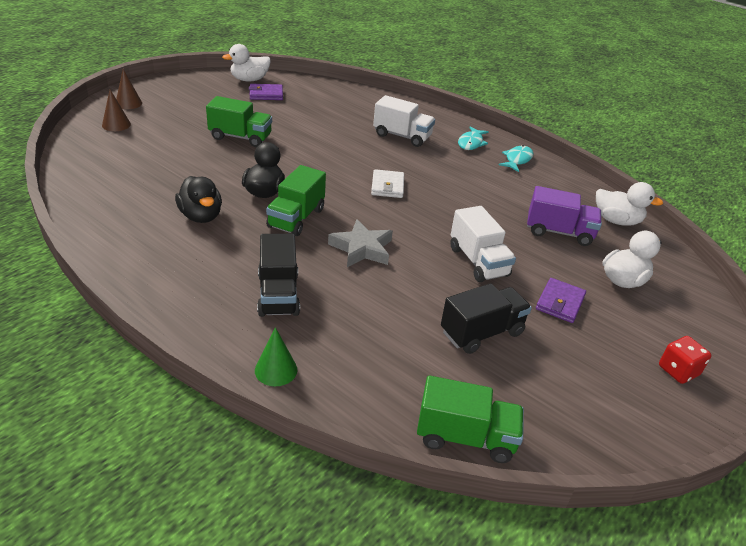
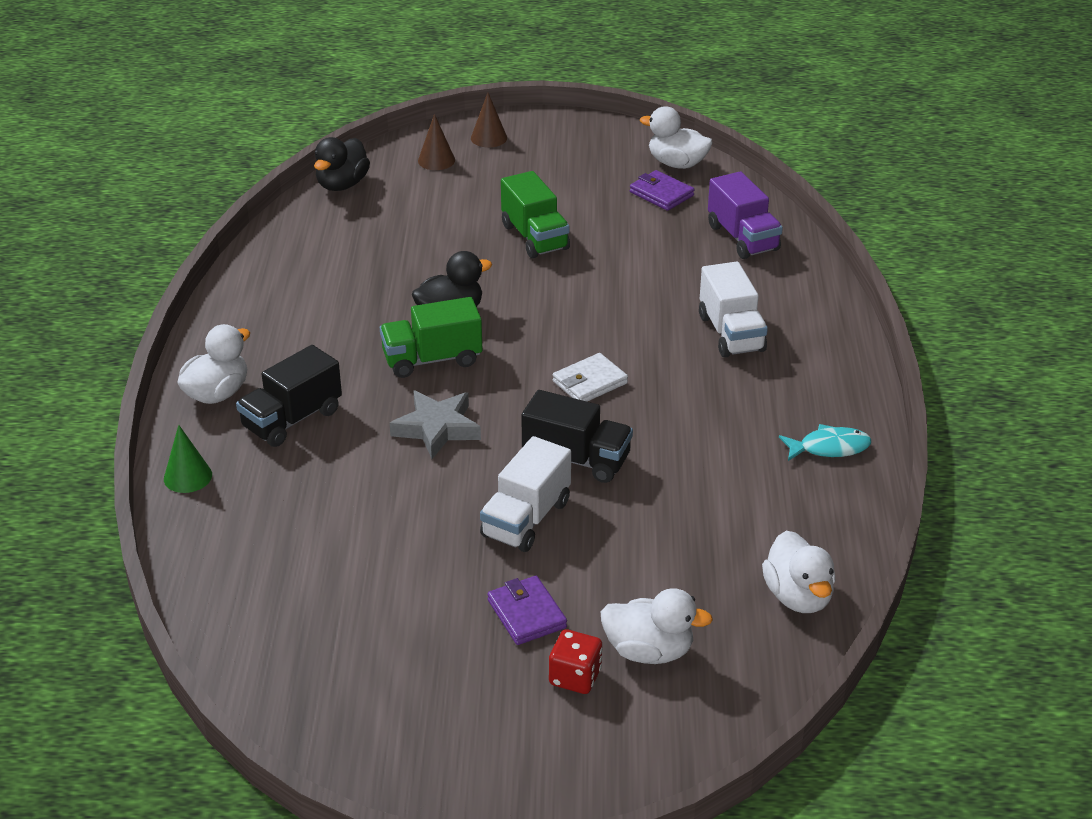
camera: 55 degrees right, 0 degrees up
(201, 216) = (352, 305): black duck -> black duck (342, 185)
(204, 311) = (217, 393): none -> white duck
(465, 437) = (224, 632): green truck -> none
(471, 143) = (809, 391): turquoise fish -> none
(481, 332) = (395, 577): black truck -> black truck (576, 459)
(559, 232) = (688, 556): purple truck -> purple truck (743, 238)
(560, 303) = (527, 614): purple wallet -> purple wallet turned 75 degrees clockwise
(678, 371) = (510, 756): red dice -> red dice (575, 677)

